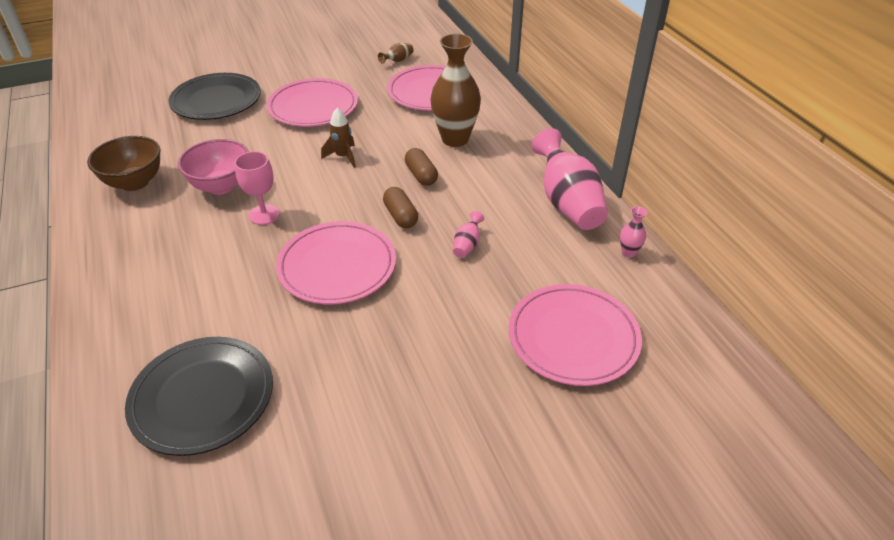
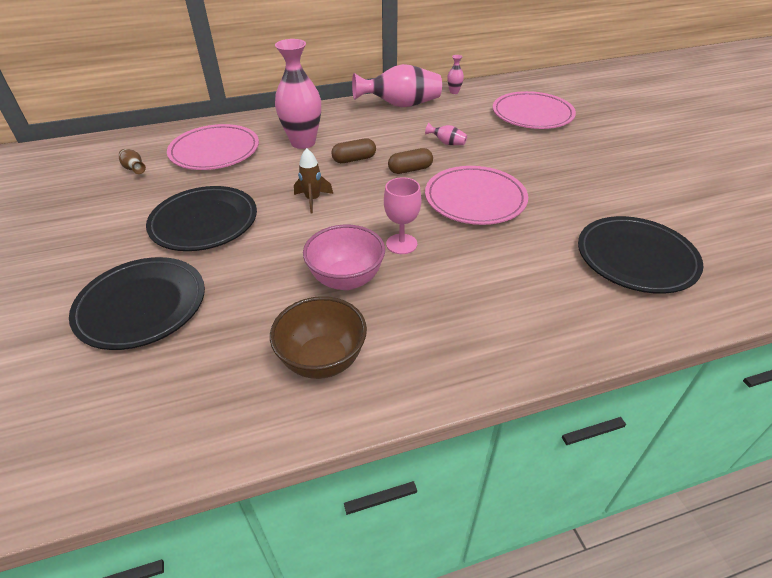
camera: 85 degrees left, 0 degrees up
(313, 107) = (204, 222): pink plate -> black plate
(455, 139) = (303, 142): brown vase -> pink vase

